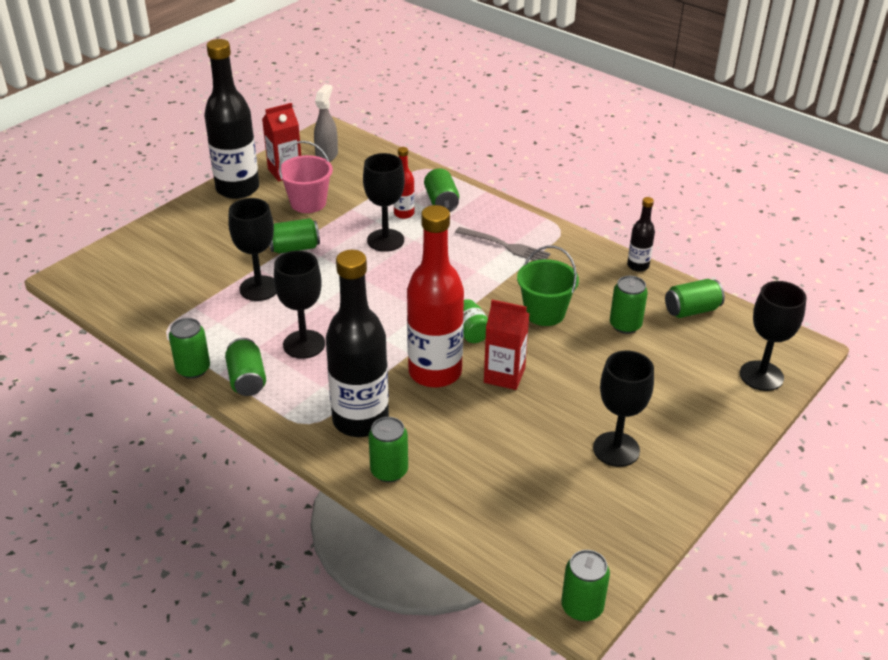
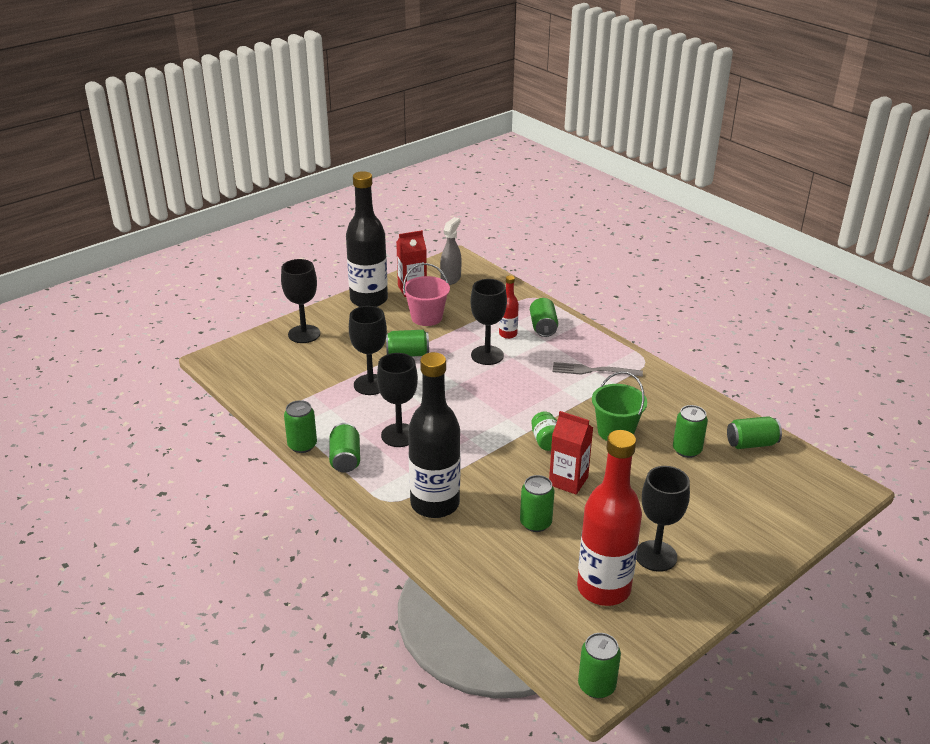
camera: 10 degrees right, 5 degrees down
(389, 471) = (451, 549): green can -> green can (535, 523)
(435, 372) = (507, 471): red bottle -> red bottle (603, 588)
(506, 246) = (592, 371): grey fork -> grey fork turned 150 degrees clockwise
(638, 266) = (709, 400): black bottle -> none
(761, 376) = (804, 508): black goblet -> black goblet (304, 334)

